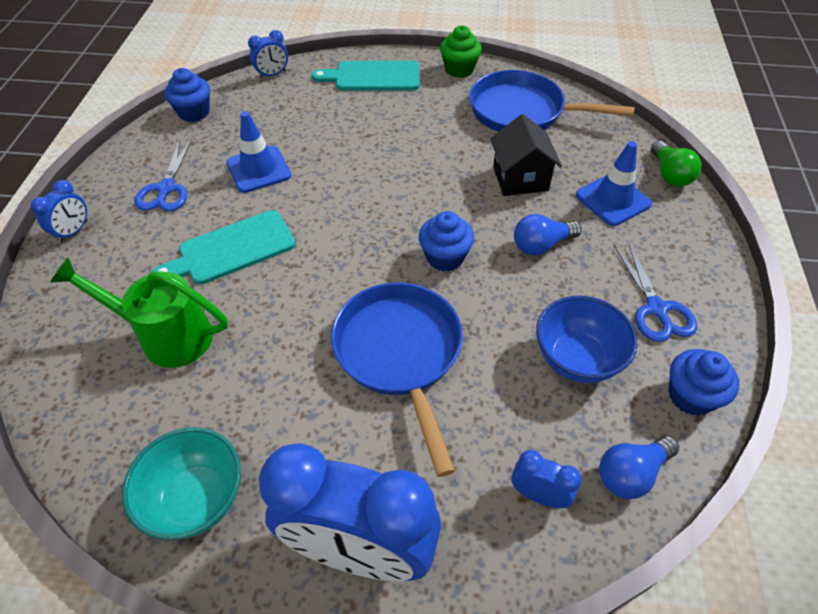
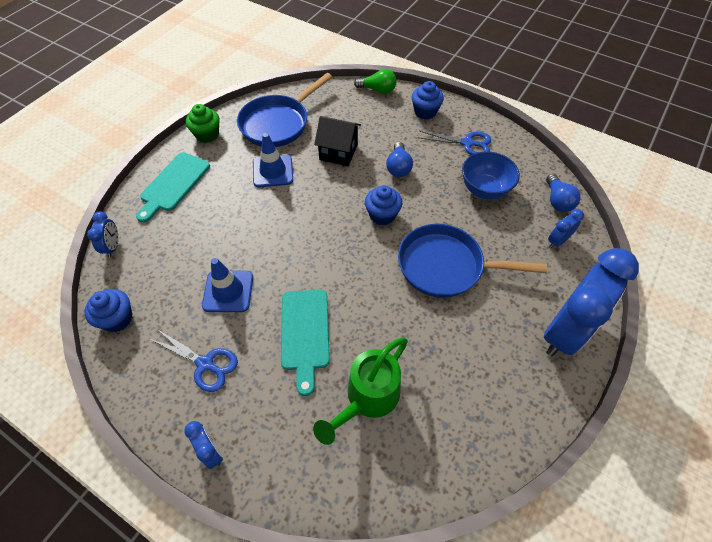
camera: 65 degrees left, 5 degrees up
(196, 499) = (507, 409): turquoise bowl -> none
(613, 200) = (382, 121): blue traffic cone -> blue traffic cone (273, 171)
(691, 396) = (524, 158): blue cupcake -> blue cupcake (425, 112)

